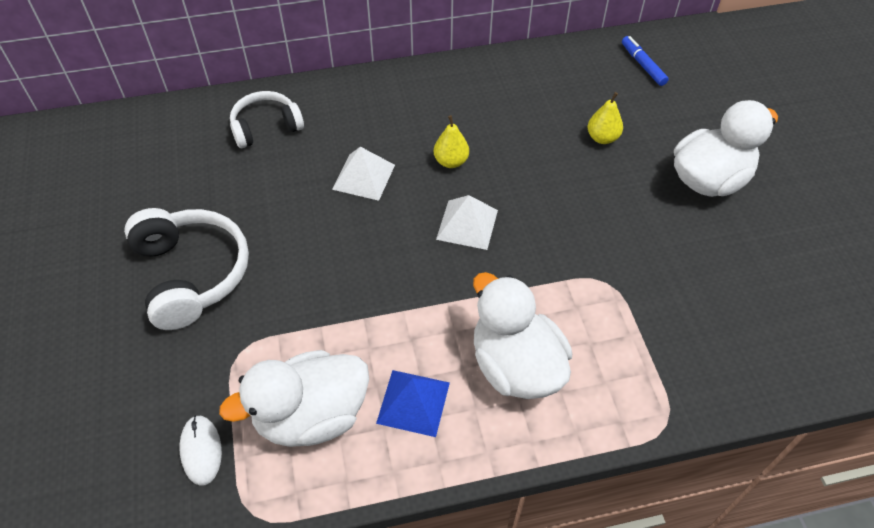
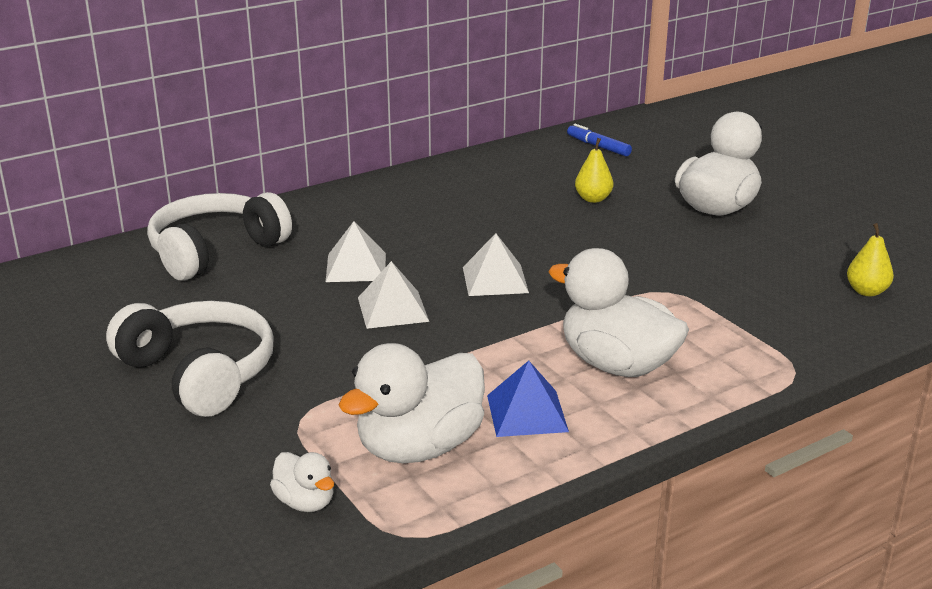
camera: 20 degrees left, 25 degrees down
(201, 450) = (305, 502): white mouse -> white duck
(266, 127) = (215, 251): white headphones -> white headphones, size x1.55
(368, 239) = (392, 309): none -> white pyramid
(451, 161) = (446, 240): yellow pear -> yellow pear (866, 291)

